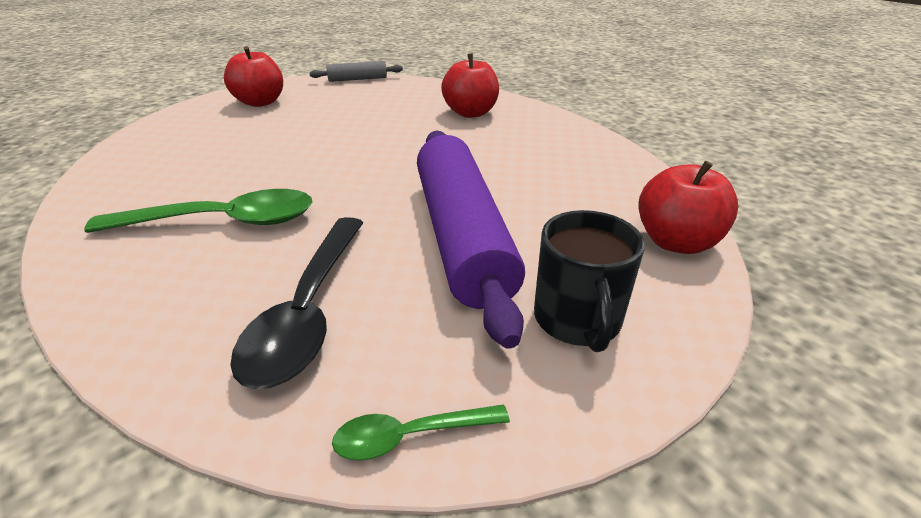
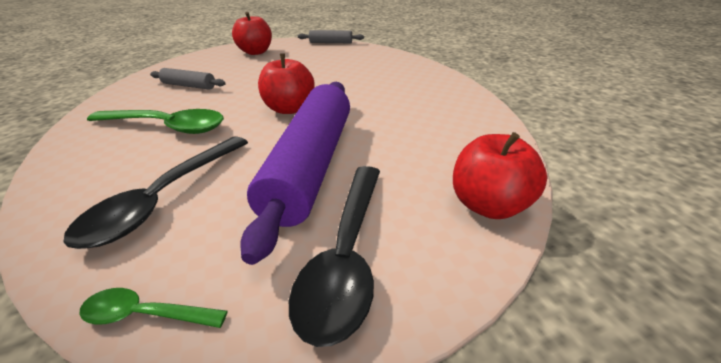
camera: 20 degrees right, 0 degrees up
(201, 161) = (189, 86): none -> grey rolling pin
(470, 113) = (392, 74): red apple -> red apple (289, 109)
(577, 320) = (346, 255): black mug -> black spoon

